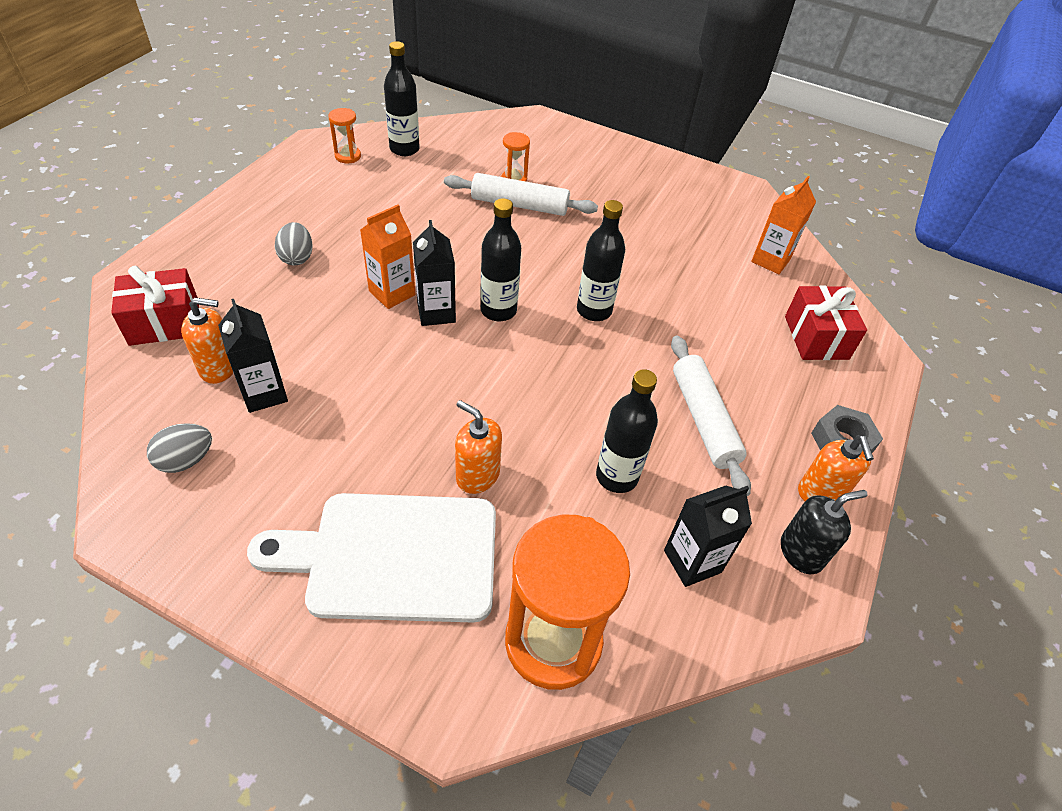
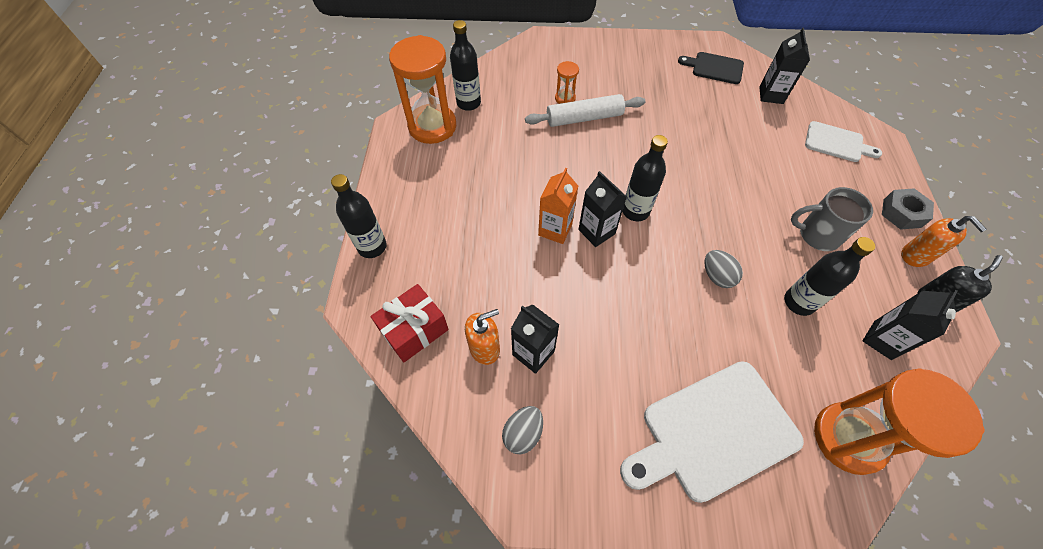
camera: 20 degrees left, 10 degrees up
(297, 257) = (465, 230): grey egg -> grey egg (717, 276)
(348, 156) = (432, 126): orange hourglass -> orange hourglass, size x2.25
(477, 475) = (718, 345): orange soap dispenser -> none
(594, 310) = (694, 183): black bottle -> black bottle (372, 247)
(703, 419) = (817, 235): white rolling pin -> grey mug
(721, 210) = (714, 68): none -> black cutting board
(770, 260) = (771, 95): orange carton -> black carton
(816, 337) = (836, 143): red gift -> white cutting board

